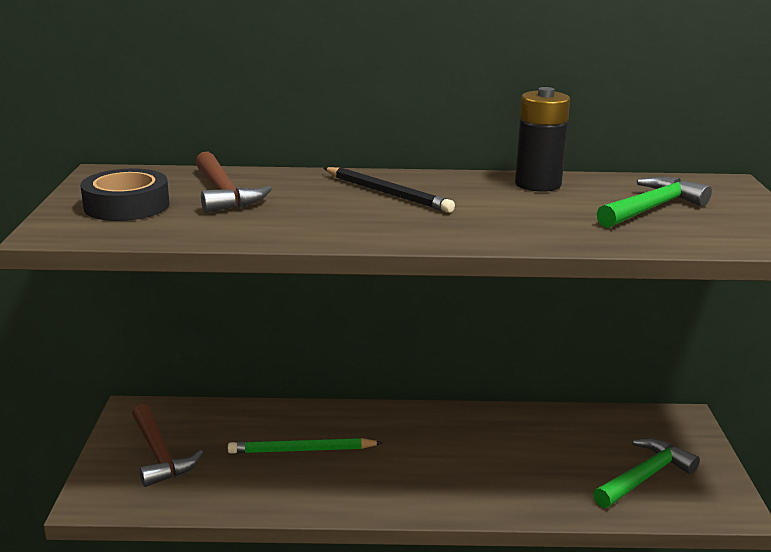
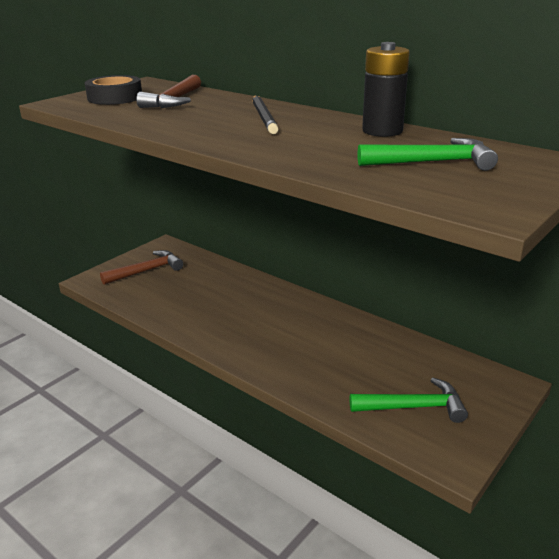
camera: 40 degrees right, 5 degrees up
(159, 454) = (146, 271): brown hammer -> brown hammer turned 135 degrees counterclockwise
(302, 450) = (216, 297): green pencil -> none

